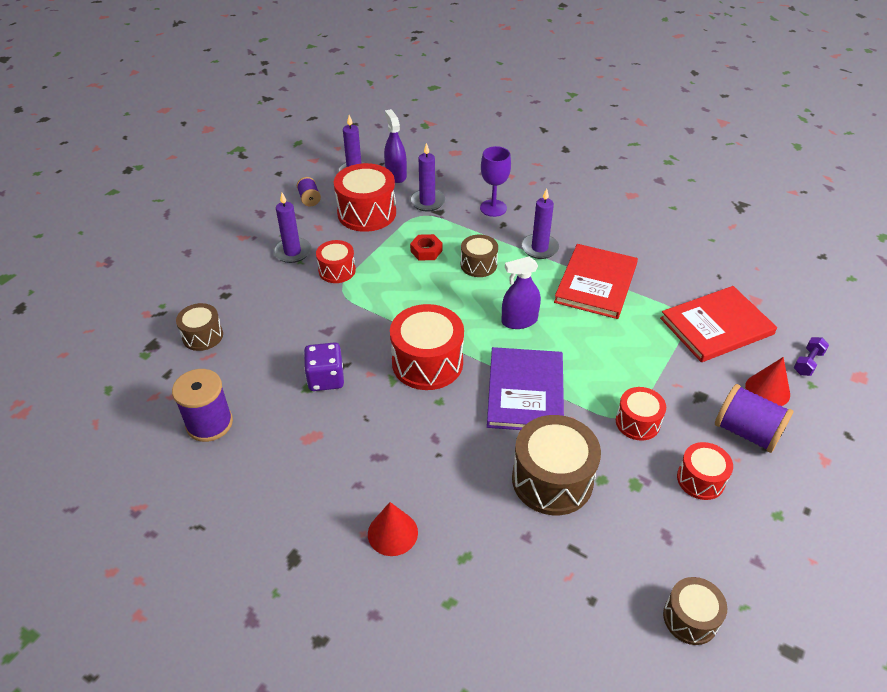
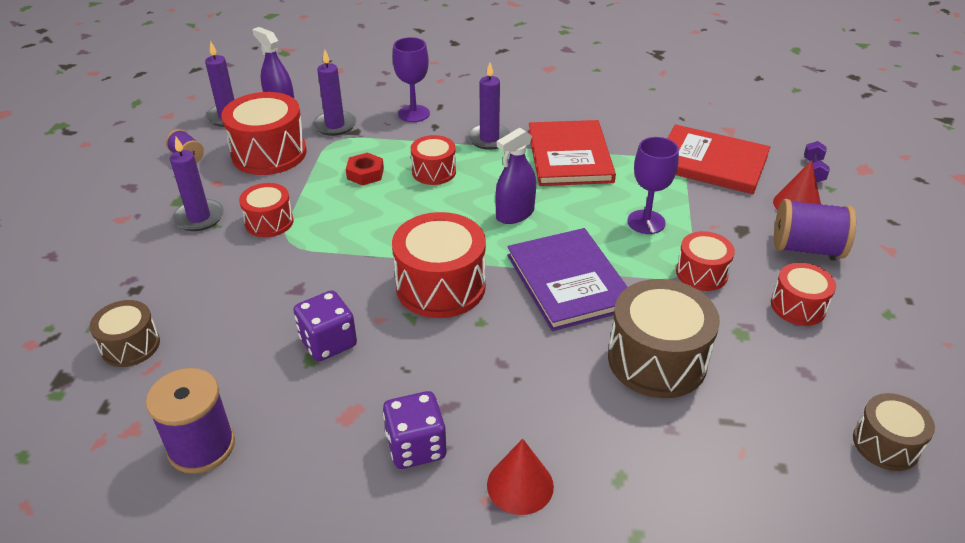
camera: 25 degrees left, 5 degrees down
(340, 477) = (416, 446): none -> purple dice
(478, 265) = (434, 172): brown drum -> red drum
(621, 362) = (646, 222): none -> purple goblet
(716, 326) = (711, 162): red book -> red book turned 75 degrees clockwise

